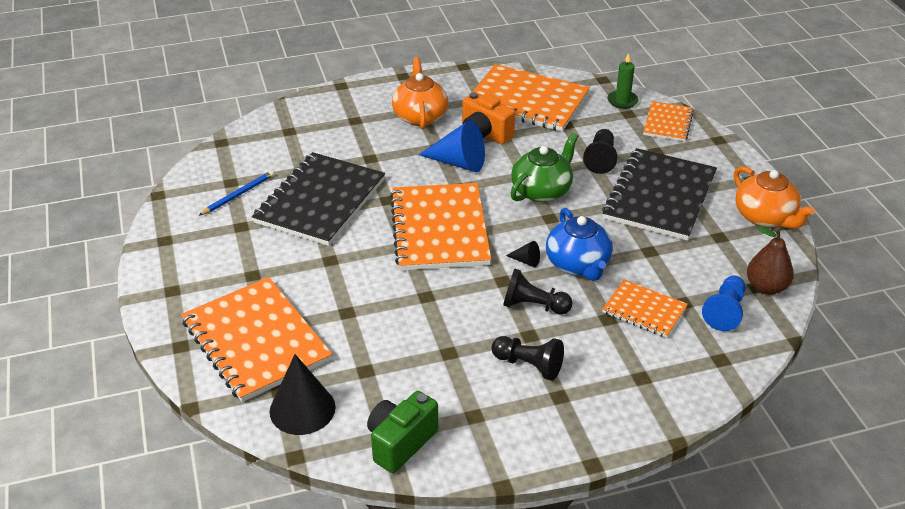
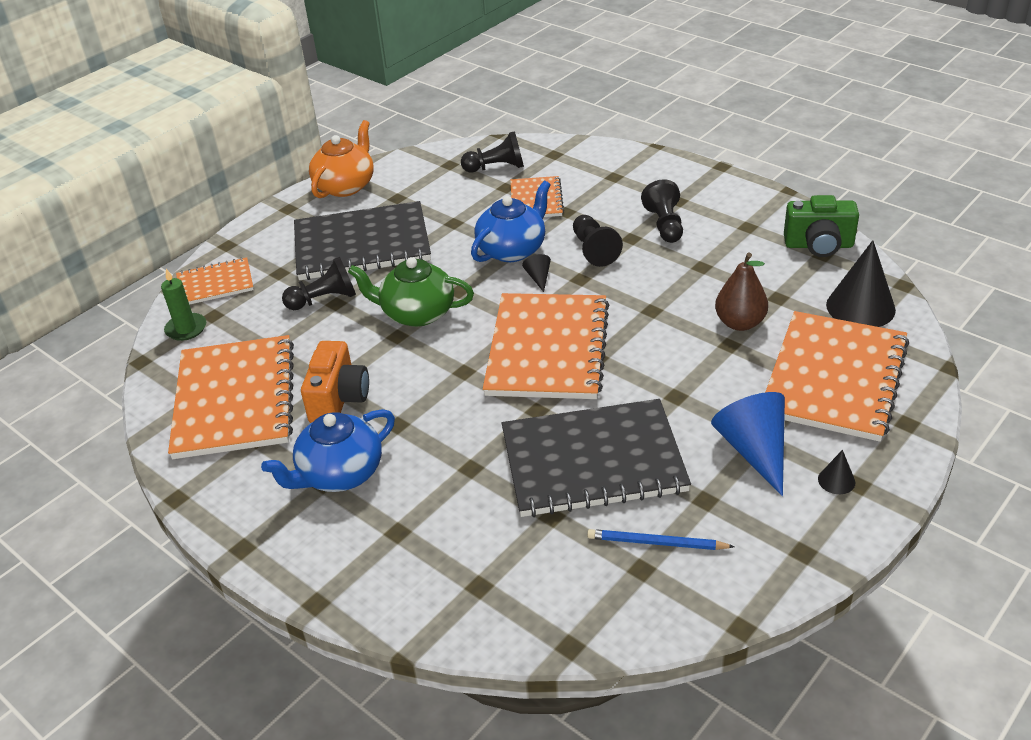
camera: 120 degrees left, 0 degrees up
(185, 283) = (836, 480): none -> black cone
(420, 116) = (339, 474): orange teapot -> blue teapot
(439, 229) = (548, 349): orange notebook -> orange notebook turned 45 degrees counterclockwise
(458, 162) = (416, 392): blue cone -> blue cone (754, 450)
(725, 311) = (496, 167): blue pawn -> black pawn
(766, 287) = (446, 160): brown pear -> brown pear (740, 323)

